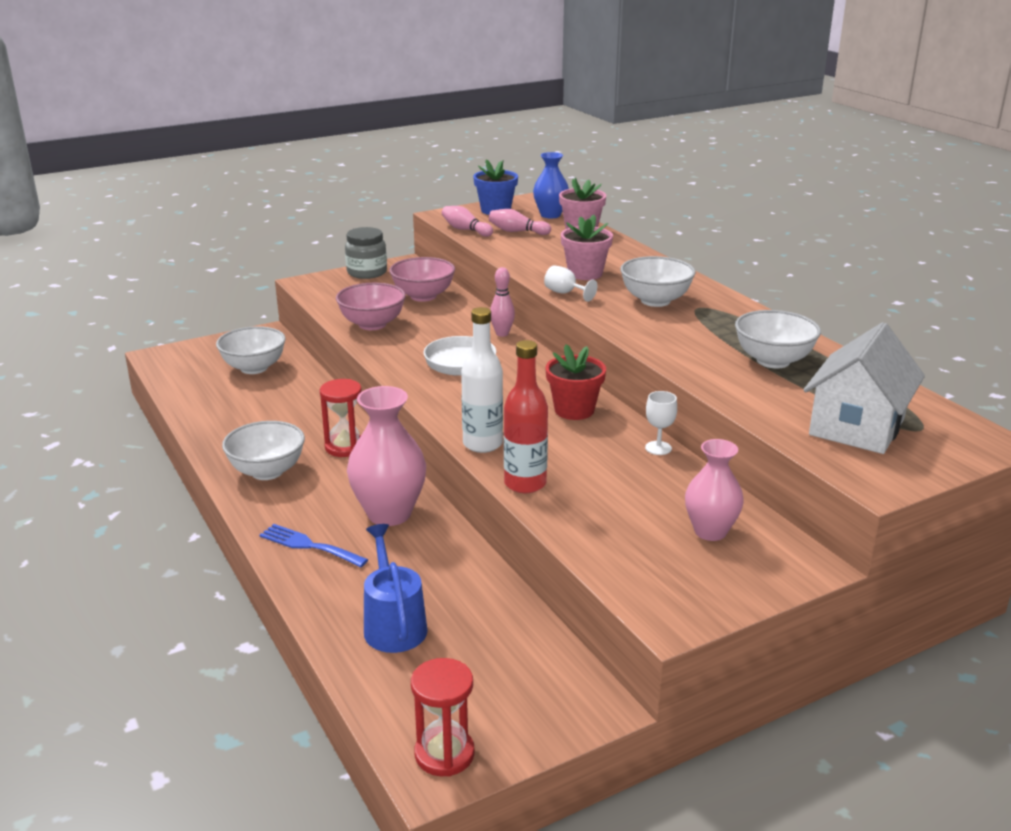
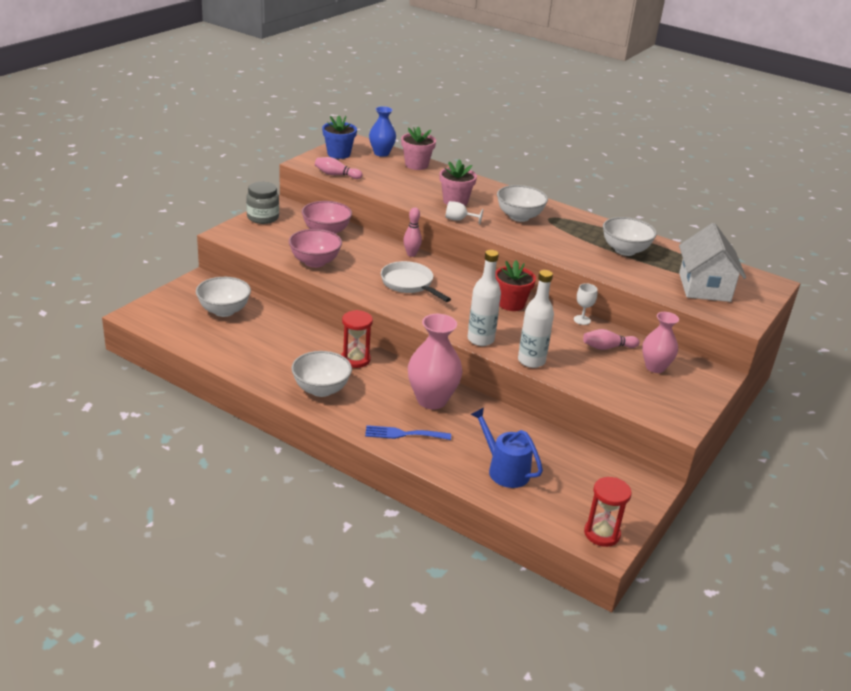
camera: 30 degrees left, 5 degrees up
(517, 231) = (374, 171): pink bowling pin -> pink bowling pin (607, 347)
(525, 484) = (531, 361): red bottle -> white bottle

